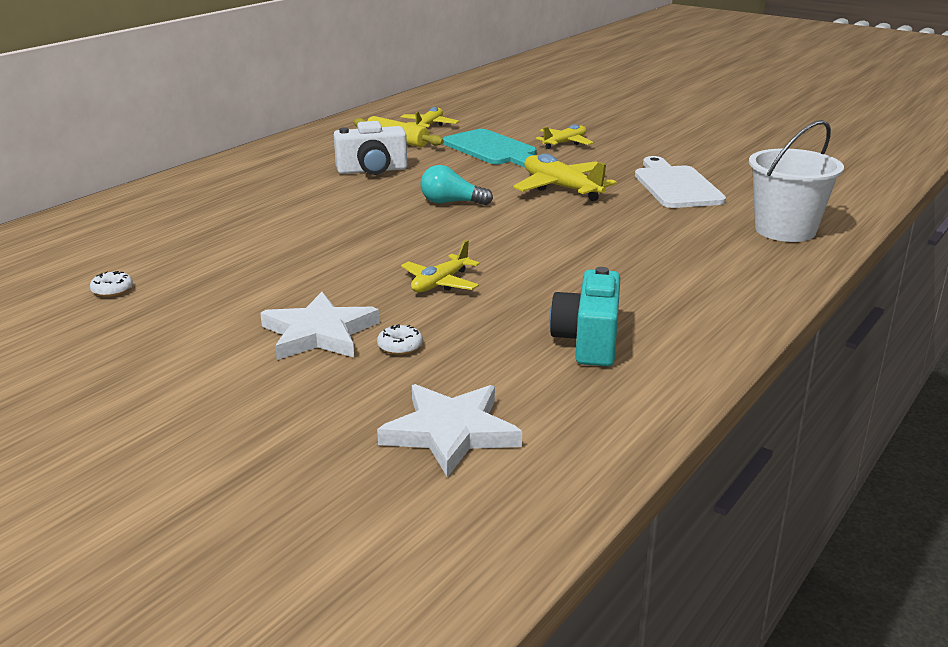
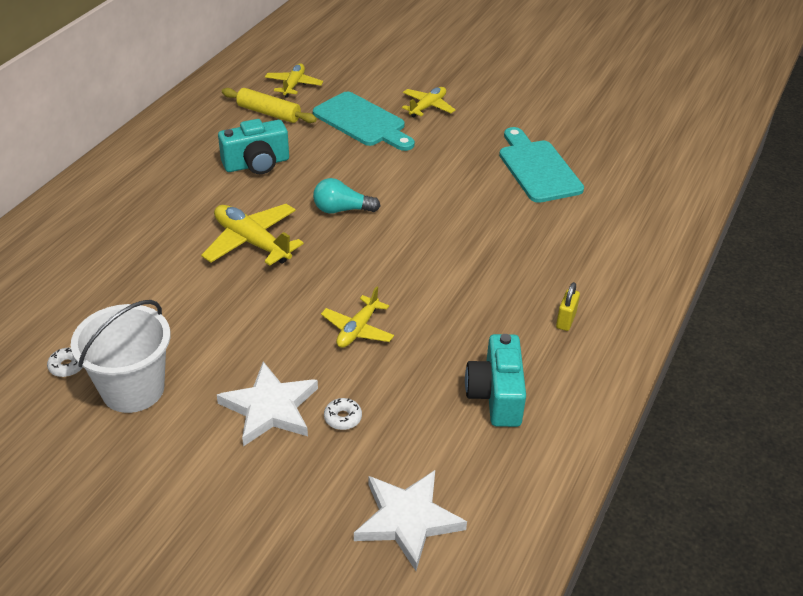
camera: 10 degrees left, 15 degrees up
(372, 170) = (257, 164): white camera -> turquoise camera
(561, 188) = (437, 180): yellow plane -> yellow plane (252, 242)
(676, 186) = (537, 168): white cutting board -> turquoise cutting board
(686, 290) = (565, 320): none -> yellow padlock
(785, 230) = (638, 228): white bucket -> white bucket (133, 389)

